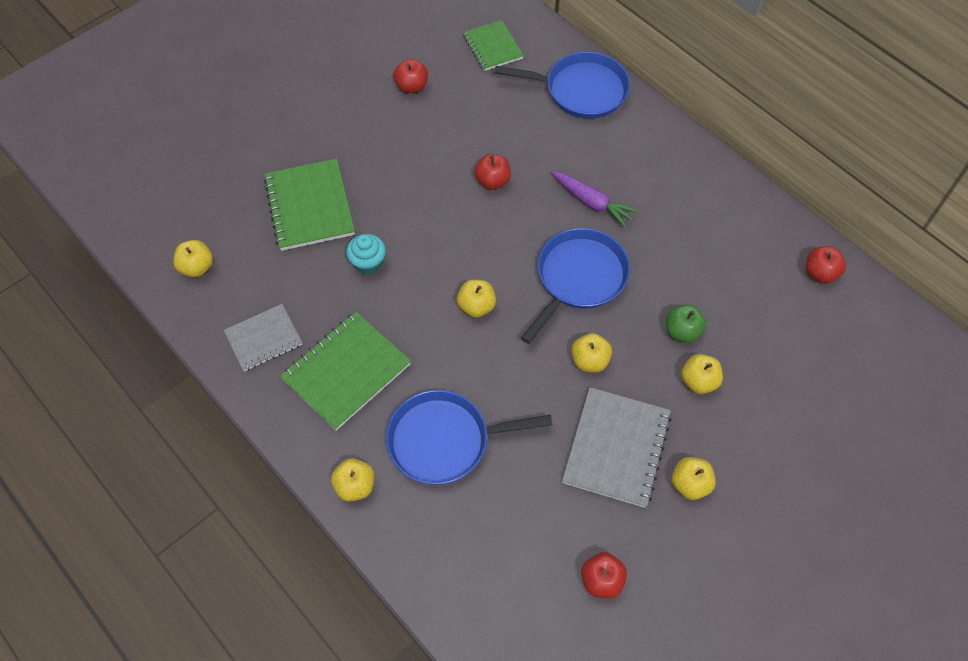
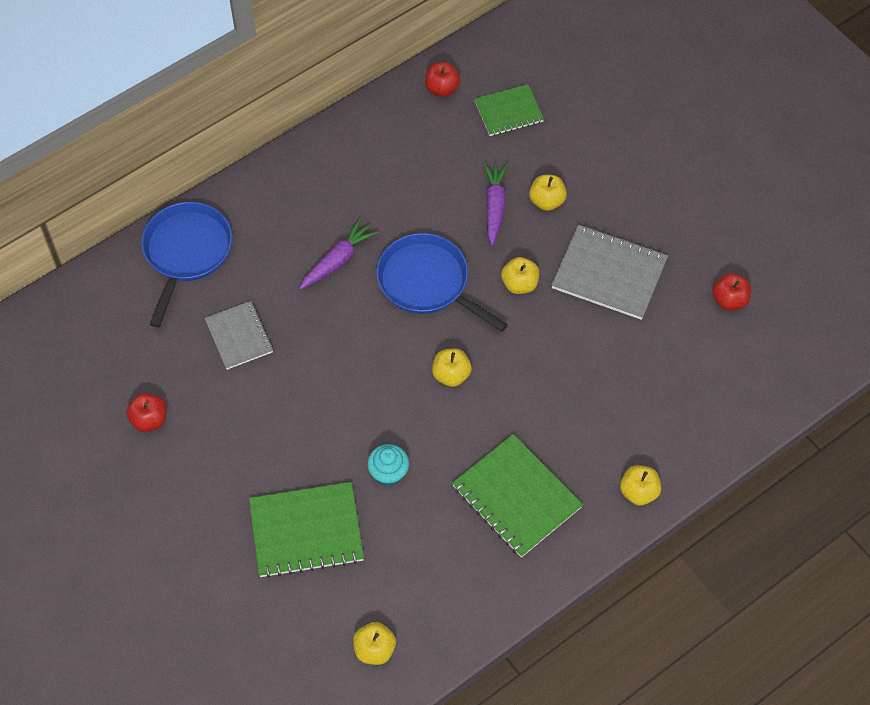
camera: 85 degrees left, 0 degrees up
(263, 339) = (472, 577): grey notebook -> grey notebook (239, 336)
(444, 441) = (595, 413): blue pan -> none
(492, 47) = (105, 332): green notebook -> green notebook (508, 112)
(492, 181) = (297, 348): red apple -> none
(682, 331) = (494, 206): green apple -> purple carrot
(690, 484) = (645, 223): yellow apple -> none

